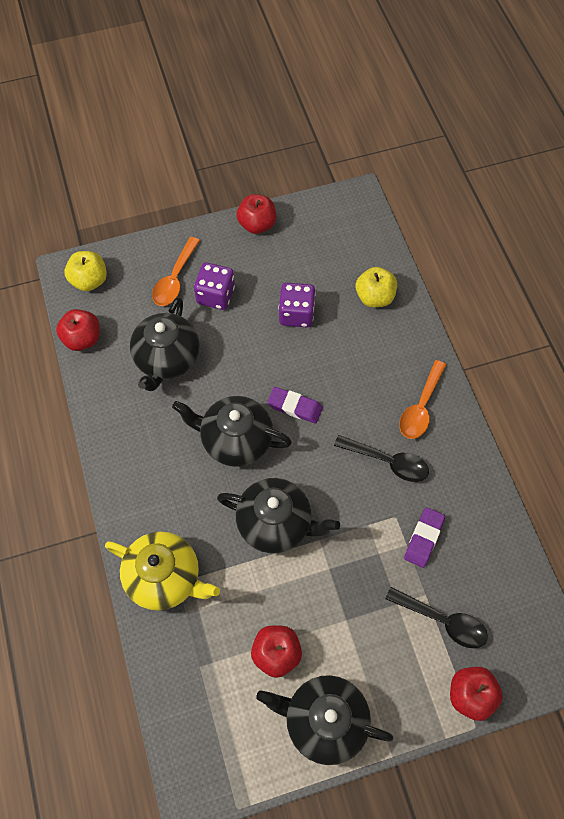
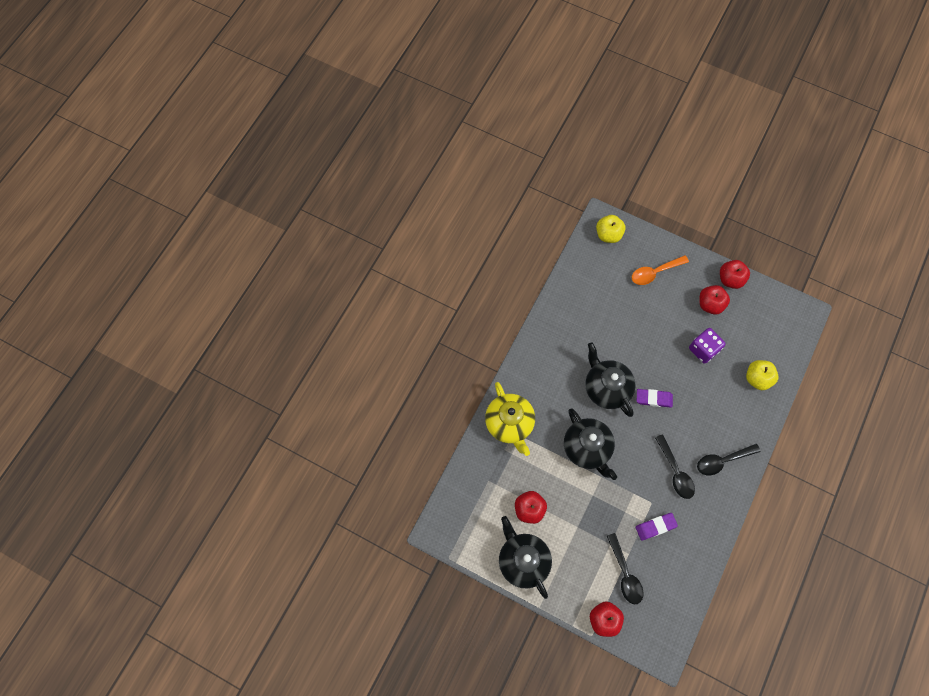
camera: 45 degrees right, 5 degrees up
(82, 339) = (576, 264): red apple -> red apple (710, 304)
(167, 359) = (610, 314): black teapot -> none
(215, 295) = (668, 301): purple dice -> none
(295, 407) = (654, 399): purple eraser -> purple eraser turned 60 degrees counterclockwise
(421, 407) = (722, 461): orange spoon -> black spoon

